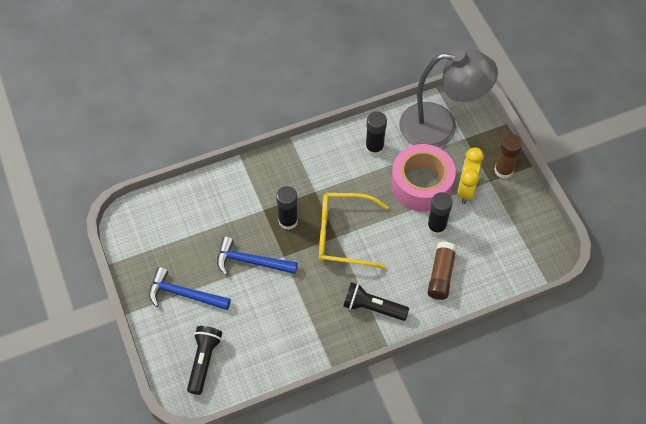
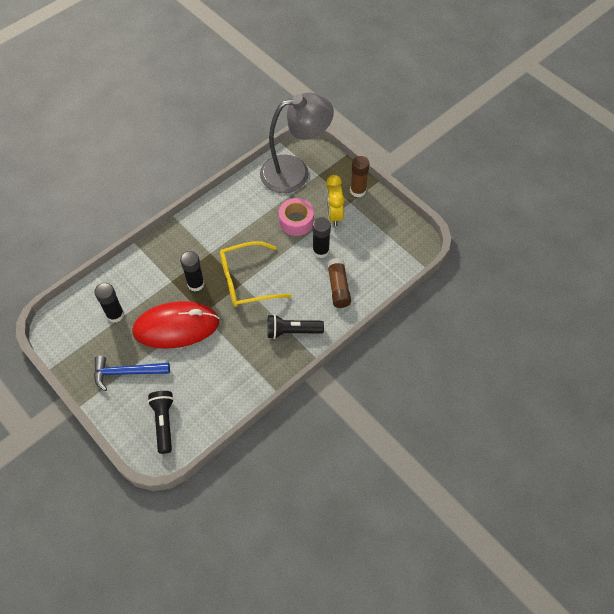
camera: 20 degrees left, 0 degrees up
(251, 262) = (176, 327): blue hammer -> red mouse
(374, 148) = (247, 204): black glue stick -> black glue stick (115, 314)
(421, 184) = (296, 221): pink tape -> pink tape, size x0.65

